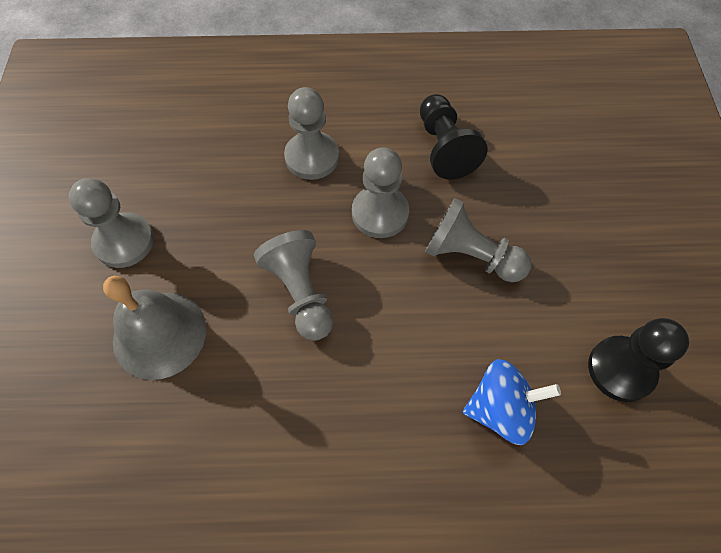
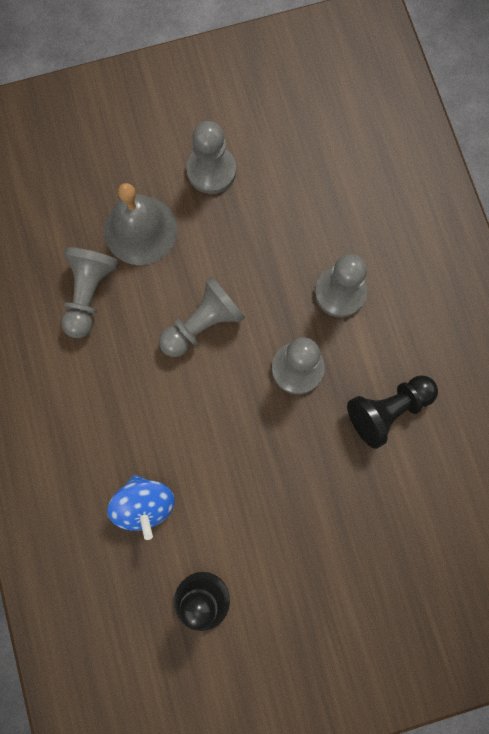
camera: 75 degrees right, 15 degrees up
(471, 256) = (276, 457): grey pawn -> grey pawn (89, 294)

